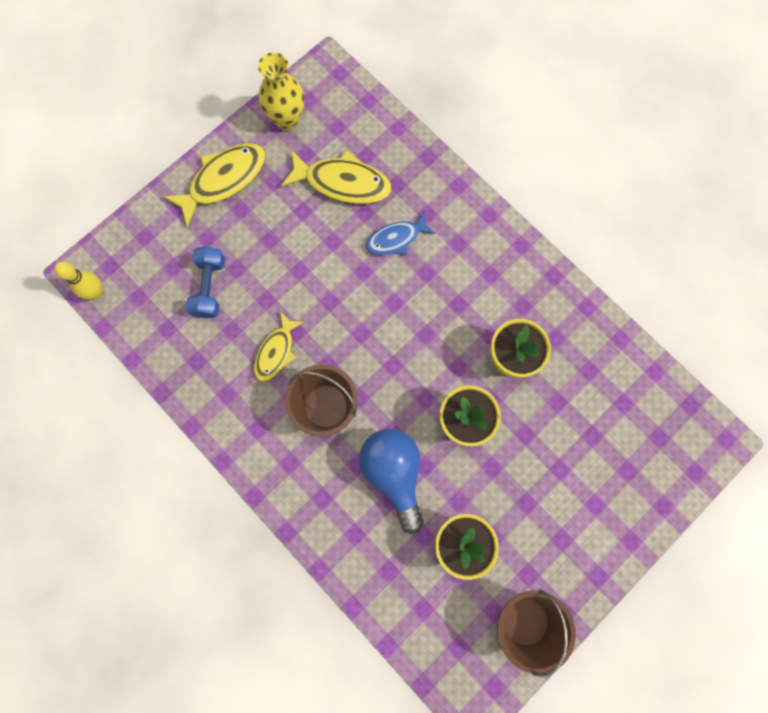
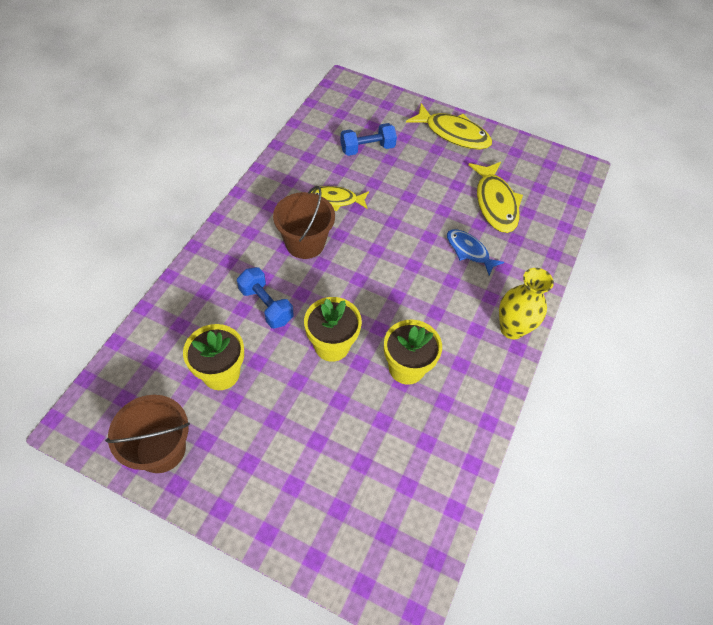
camera: 65 degrees right, 20 degrees down
(96, 292) = (334, 92): yellow bowling pin -> none
(287, 120) = (524, 156): yellow vase -> yellow vase (511, 329)
(394, 473) = (266, 305): blue light bulb -> blue dumbbell

